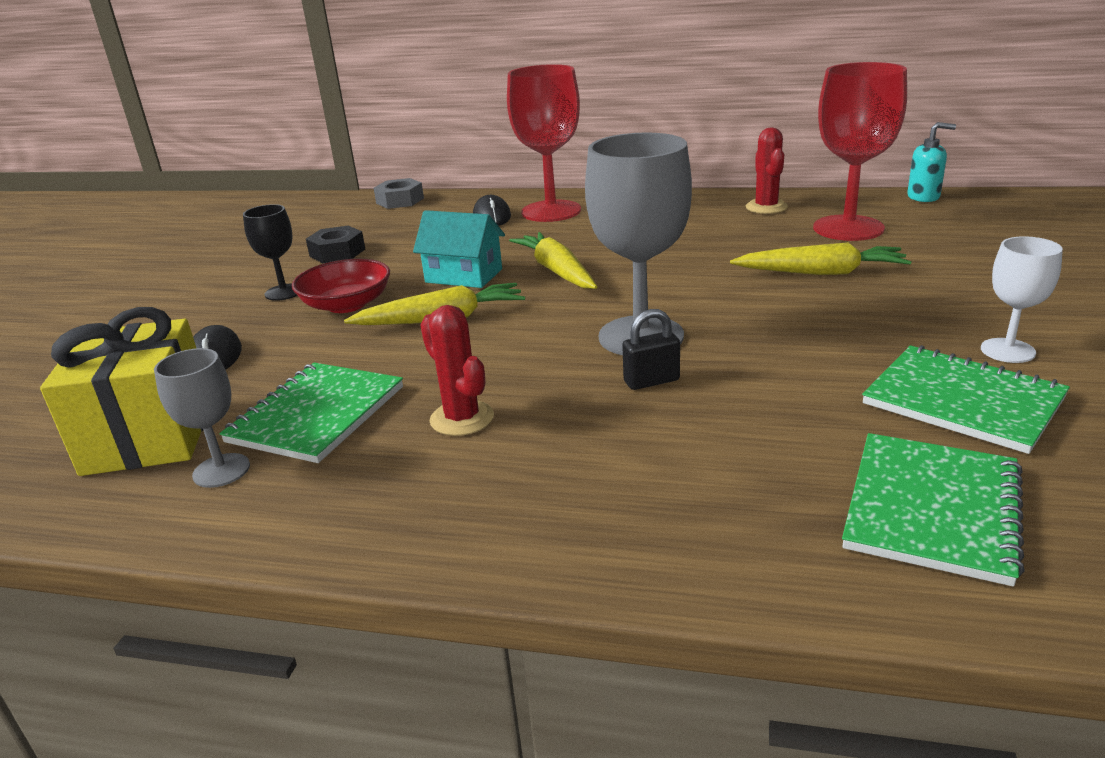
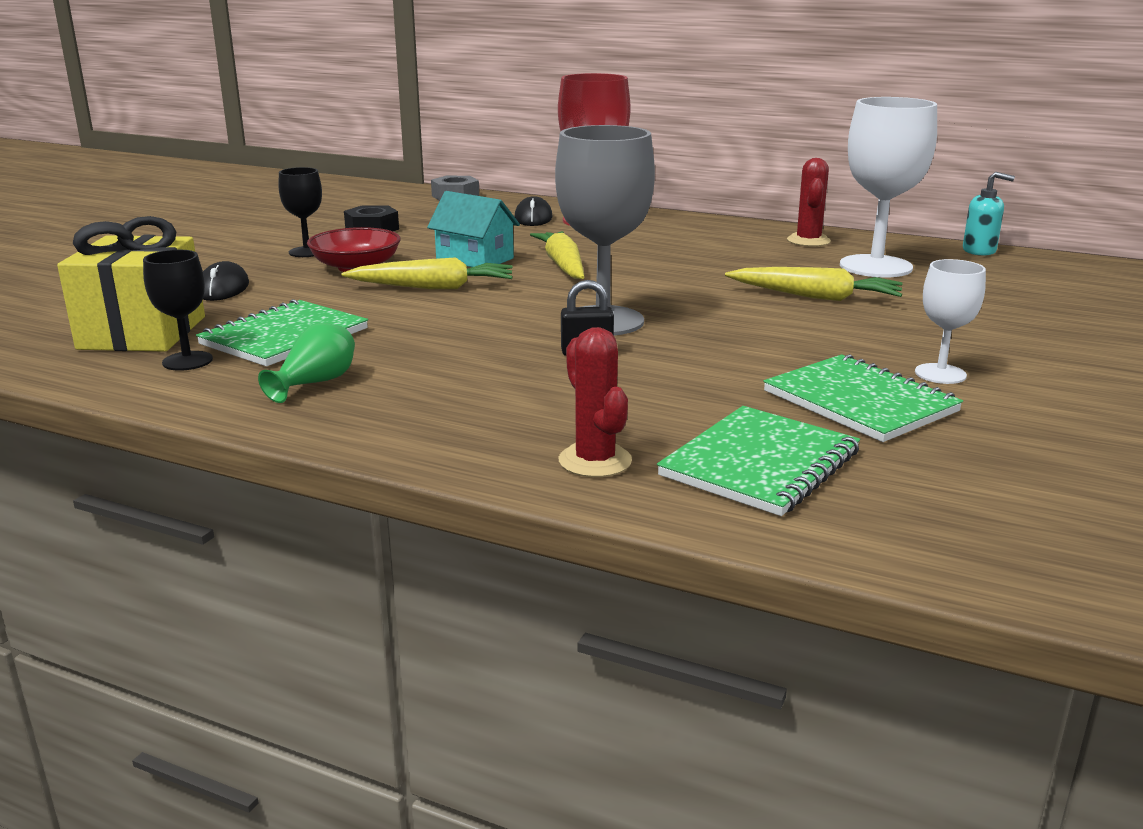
camera: 10 degrees right, 5 degrees down
(221, 470) = (187, 361): grey goblet -> black goblet
(386, 478) = (315, 383): none -> green vase
(462, 418) = (403, 355): red cactus -> red cactus (595, 461)
(848, 228) = (875, 266): red goblet -> white goblet

